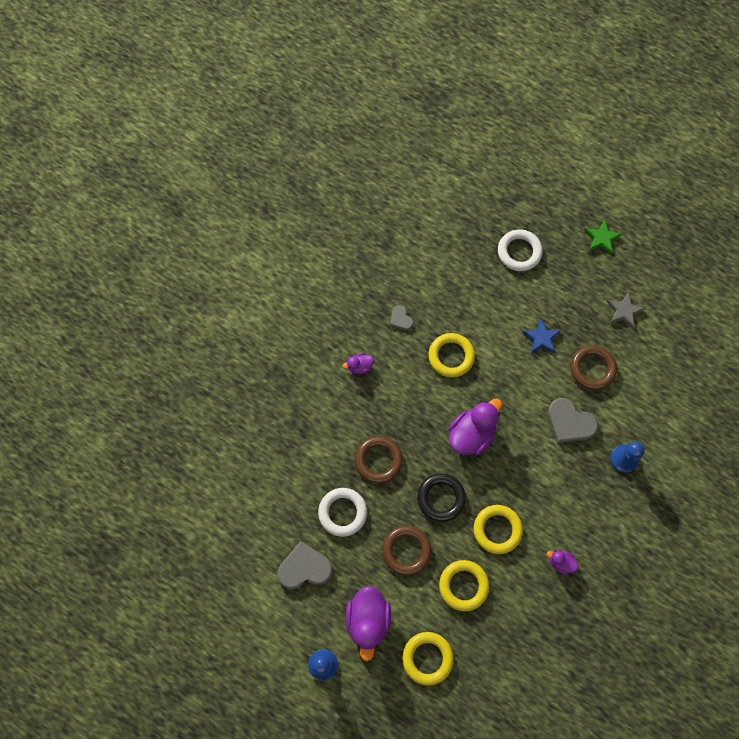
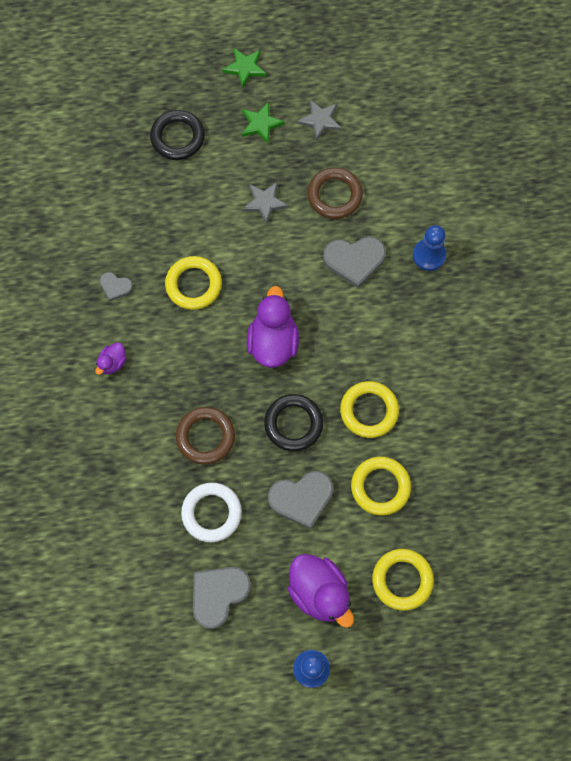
camera: 40 degrees left, 0 degrees up
(406, 550) = (301, 498): brown ring -> grey heart
(519, 252) = (177, 137): white ring -> black ring
(541, 338) = (264, 203): blue star -> grey star
(560, 562) = (449, 394): purple duck -> none
(581, 284) = (261, 124): none -> green star

